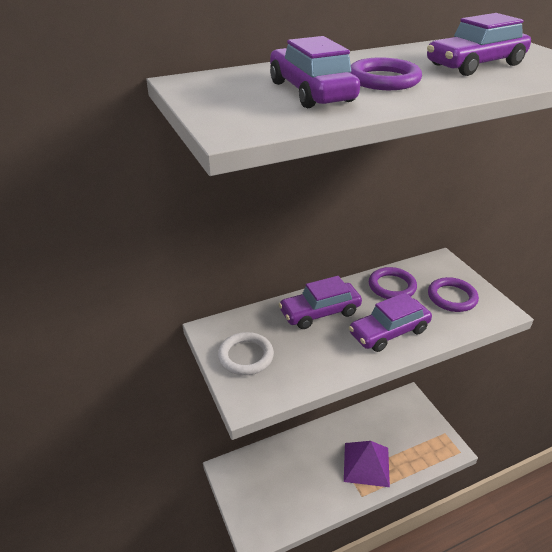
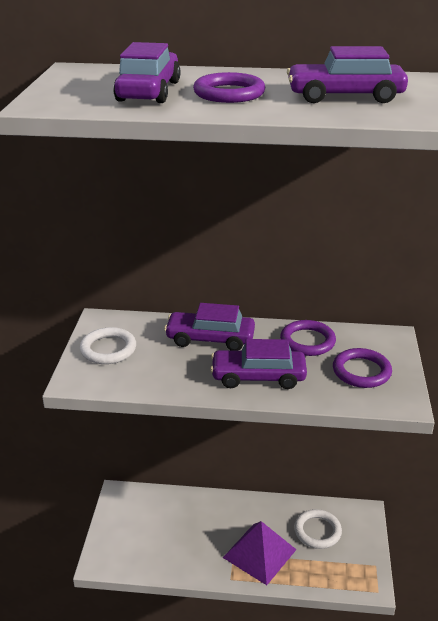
camera: 30 degrees right, 5 degrees down
(391, 426) = (317, 531): none -> white ring

